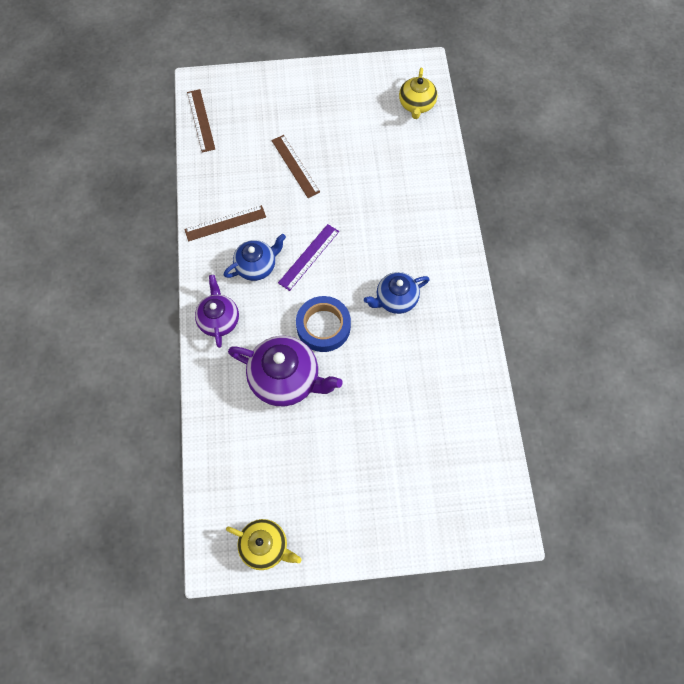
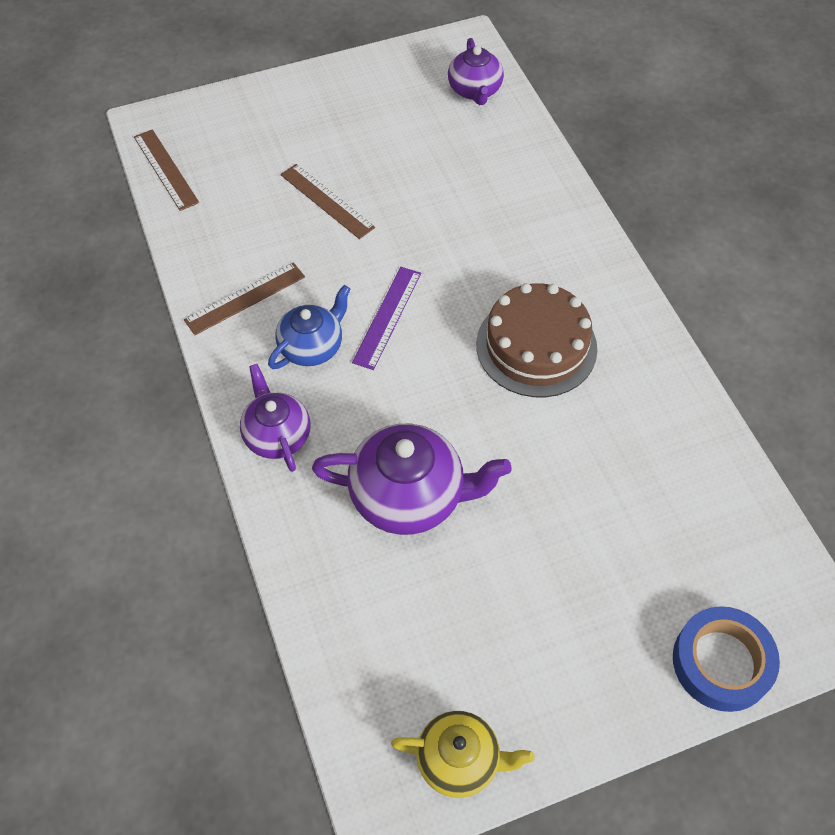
camera: 15 degrees left, 10 degrees down
(323, 326) = (442, 408): blue tape -> blue tape (721, 662)
(395, 299) = (536, 346): blue teapot -> brown cake
(416, 105) = (475, 90): yellow teapot -> purple teapot

